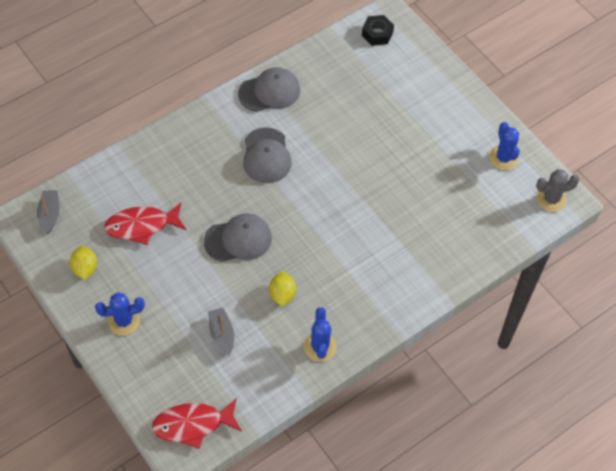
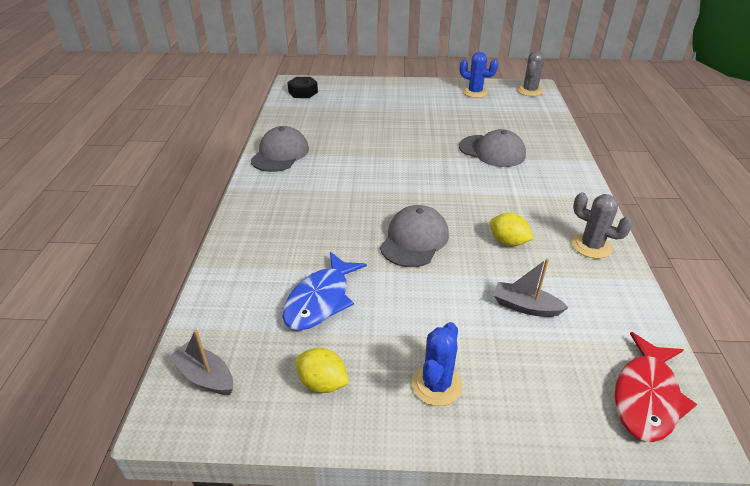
camera: 50 degrees left, 20 degrees down
(142, 226) = (320, 300): red fish -> blue fish
(266, 156) = (341, 183): grey cap -> grey cap (492, 151)
(320, 347) = (591, 246): blue cactus -> grey cactus

